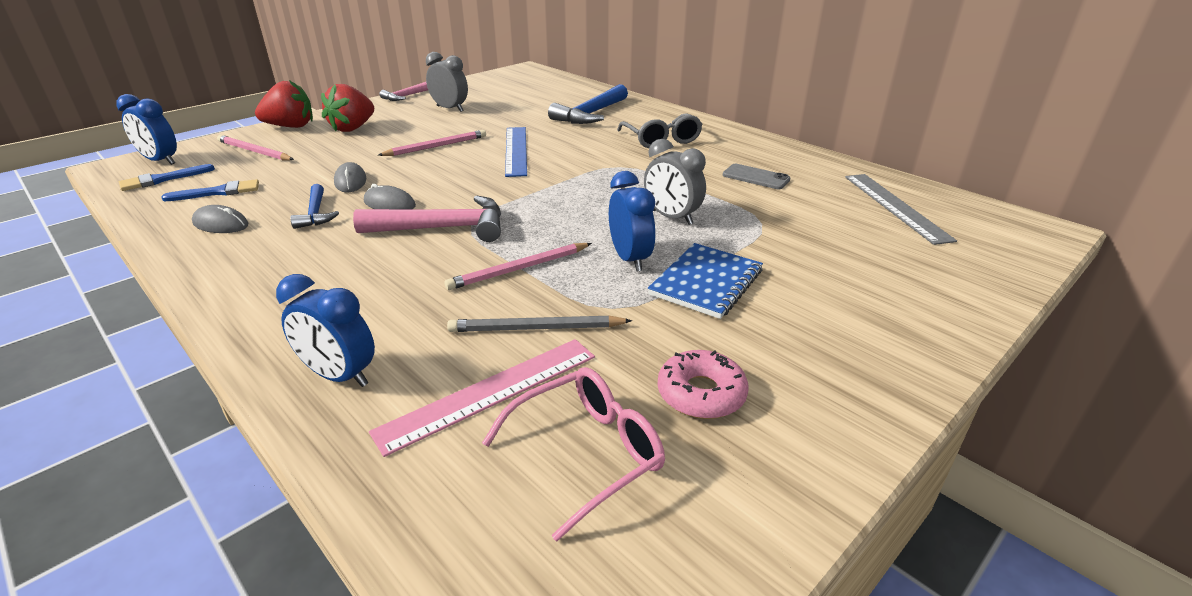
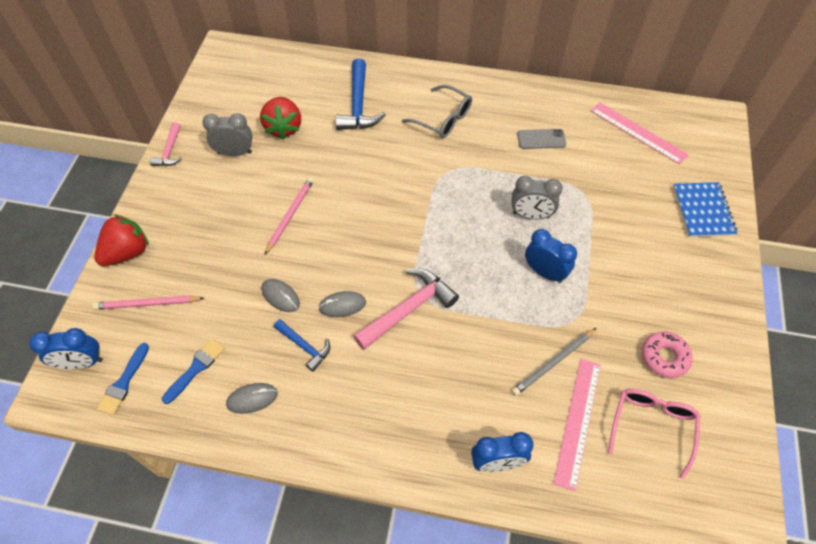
camera: 35 degrees left, 25 degrees up
(352, 128) = (187, 226): red strawberry -> red strawberry (284, 128)
(516, 150) = (356, 188): blue ruler -> none
(519, 269) = (495, 320): pink pencil -> none
(706, 283) = (600, 269): blue notebook -> blue notebook (703, 211)
(895, 206) = (638, 132): grey ruler -> pink ruler

